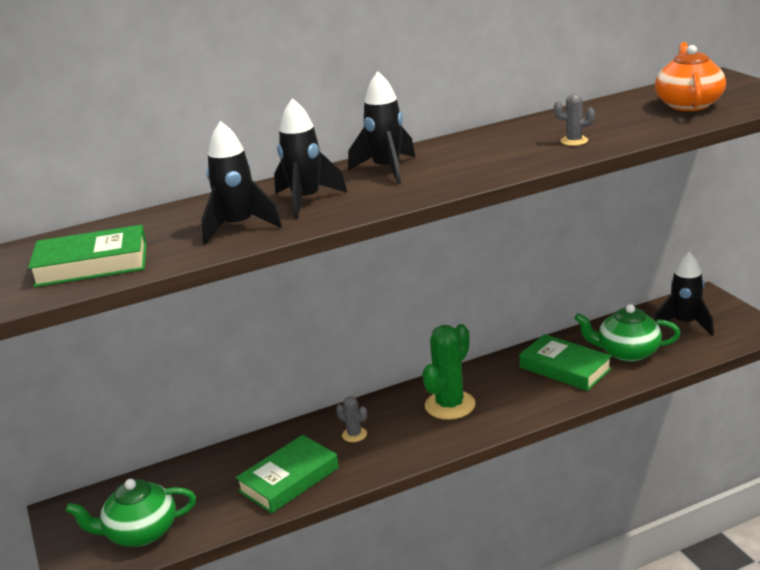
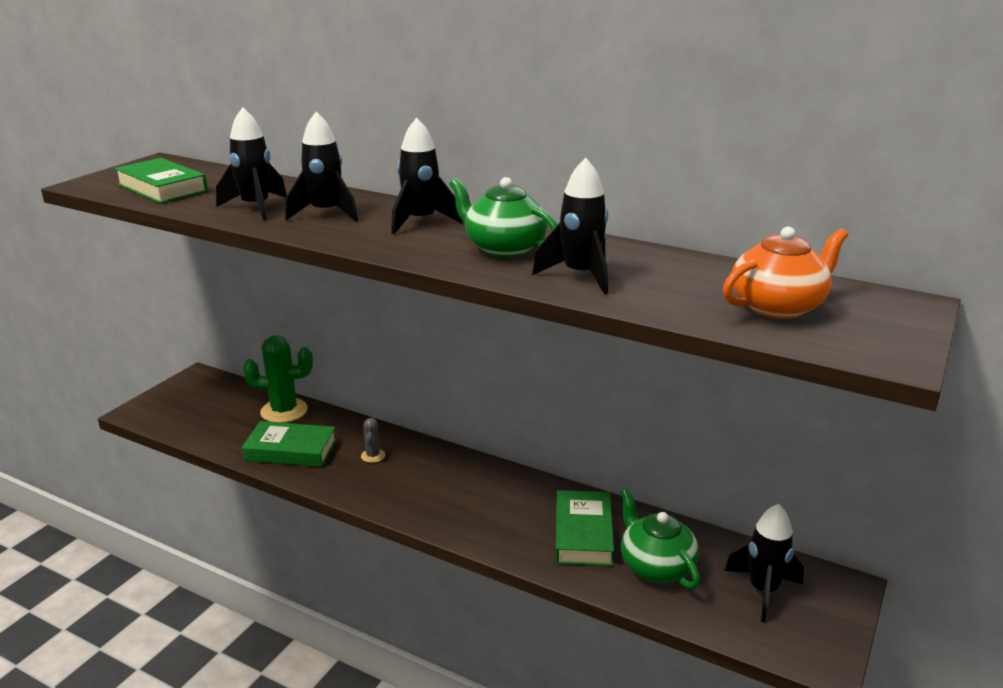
camera: 50 degrees right, 0 degrees up
(140, 532) = (190, 416): green teapot -> green teapot (503, 248)
(450, 405) = (457, 488): green cactus -> green cactus (284, 411)
(574, 141) = (580, 276): grey cactus -> black rocket

